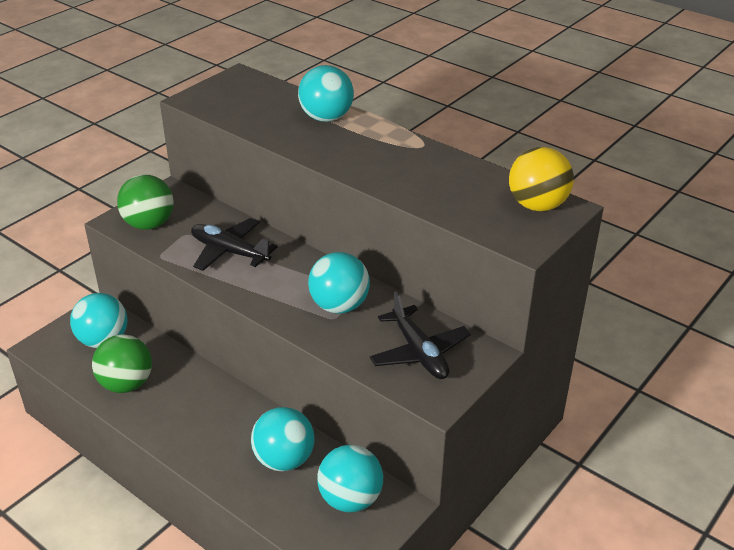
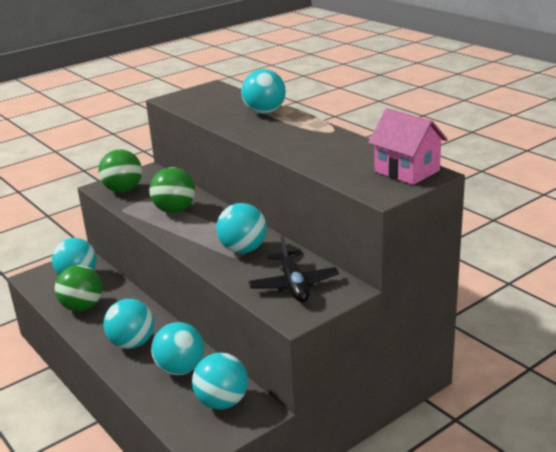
camera: 15 degrees right, 10 degrees down
(211, 430) = (132, 343): none -> turquoise ball
(229, 252) = (174, 210): black plane -> green ball
(537, 205) = (407, 171): yellow ball -> pink house

